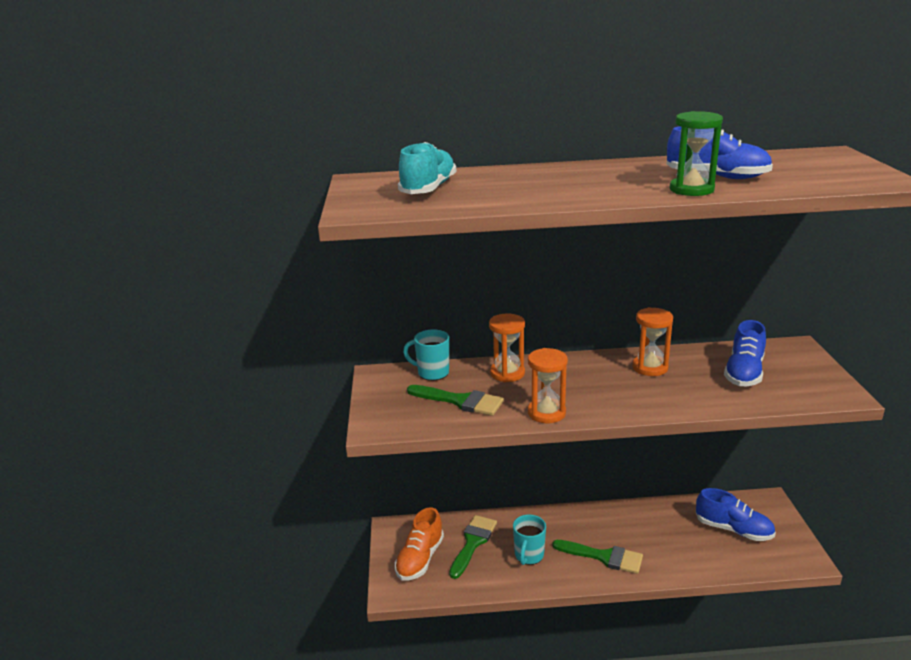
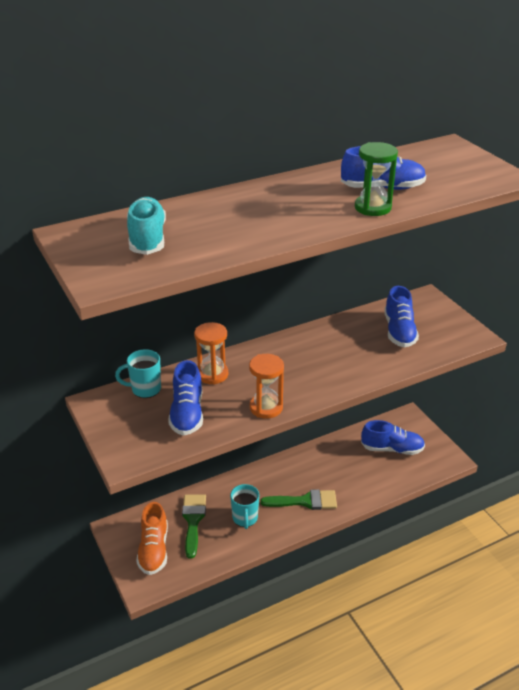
camera: 25 degrees left, 10 degrees up
(460, 401) = (187, 413): green brush -> blue shoe
(650, 367) = (326, 342): orange hourglass -> none

